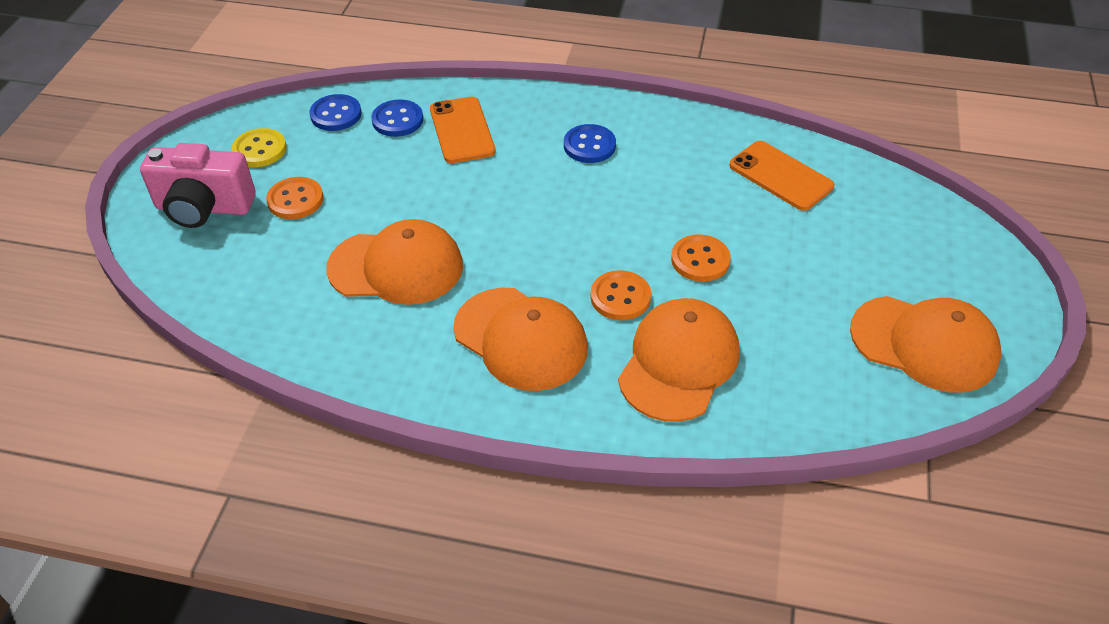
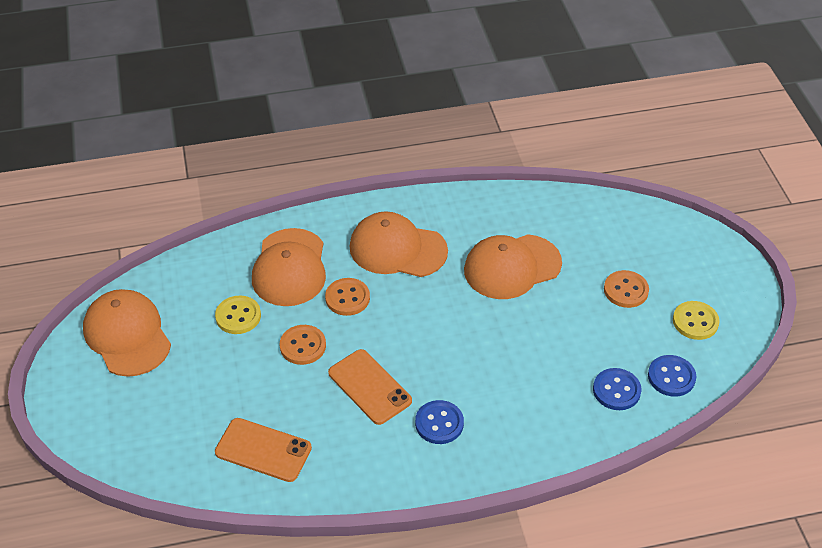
camera: 155 degrees right, 0 degrees up
(204, 208) = (682, 262): pink camera -> none
(462, 130) = (555, 400): orange phone -> orange phone (369, 387)
(770, 321) = (238, 316): none -> yellow button
(924, 344) = (127, 335): orange cap -> orange cap turned 60 degrees clockwise

